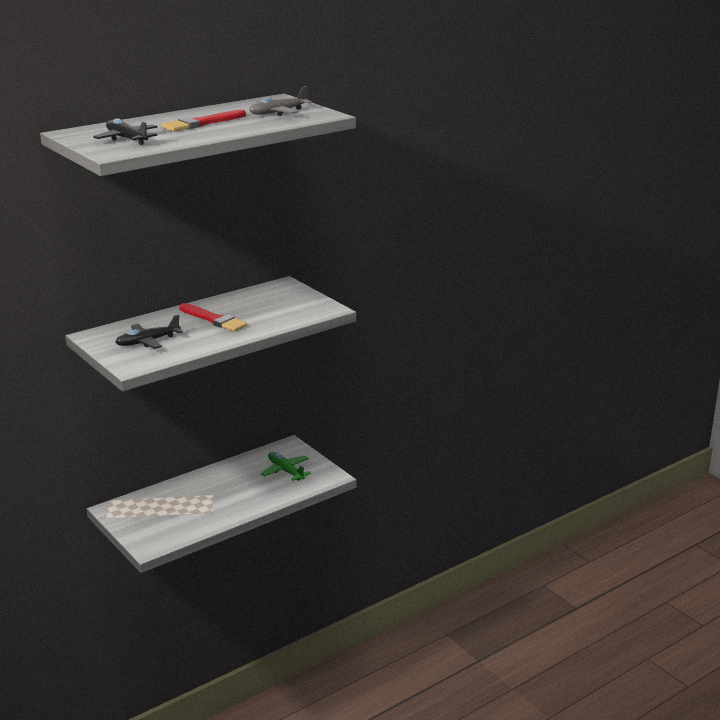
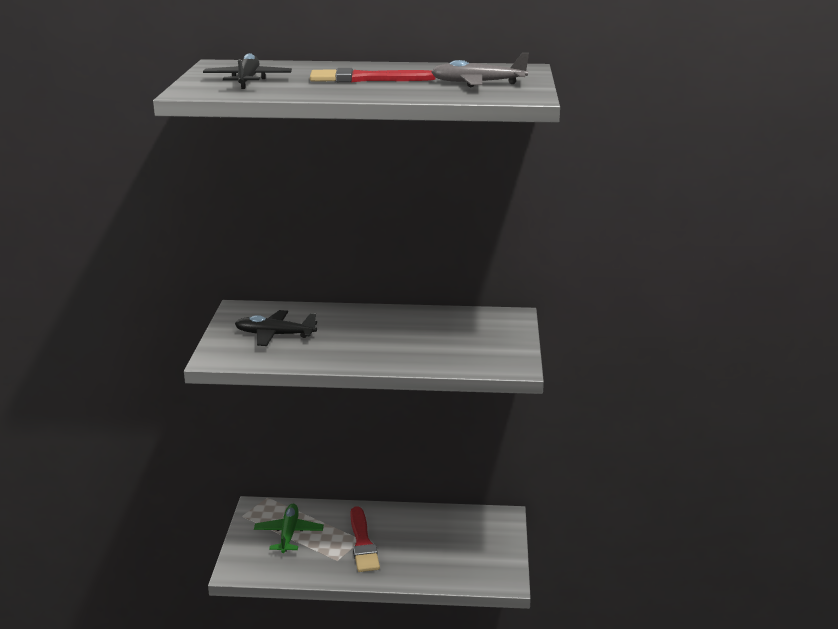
camera: 40 degrees right, 0 degrees up
(214, 319) = (375, 333): red brush -> red brush (363, 543)
(285, 471) = (464, 548): green plane -> green plane (289, 533)

